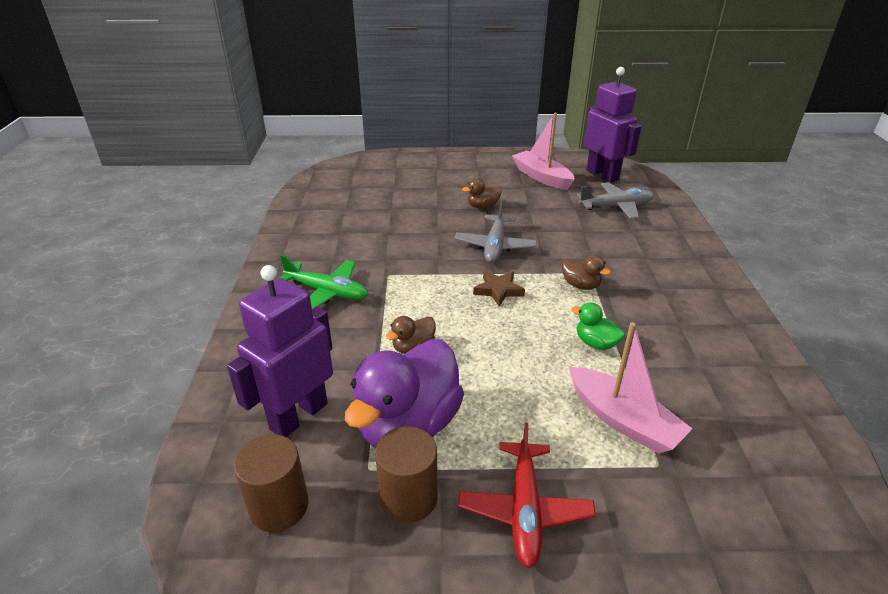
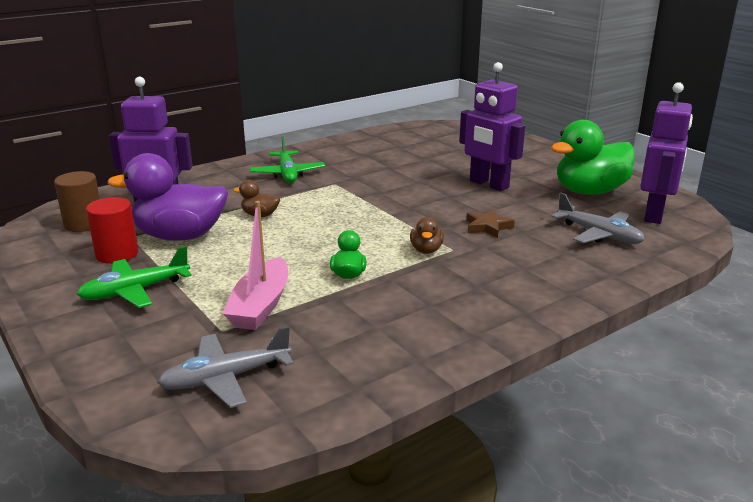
camera: 55 degrees right, 10 degrees down
(408, 498) = (117, 254): brown cylinder -> red cylinder
(483, 206) = (488, 184): brown duck -> purple robot
(495, 246) = (432, 205): grey plane -> grey plane (225, 378)
(498, 290) = (369, 222): brown star -> brown star (487, 227)
(524, 509) = (135, 291): red plane -> green plane
(541, 177) = (590, 191): pink boat -> green duck

